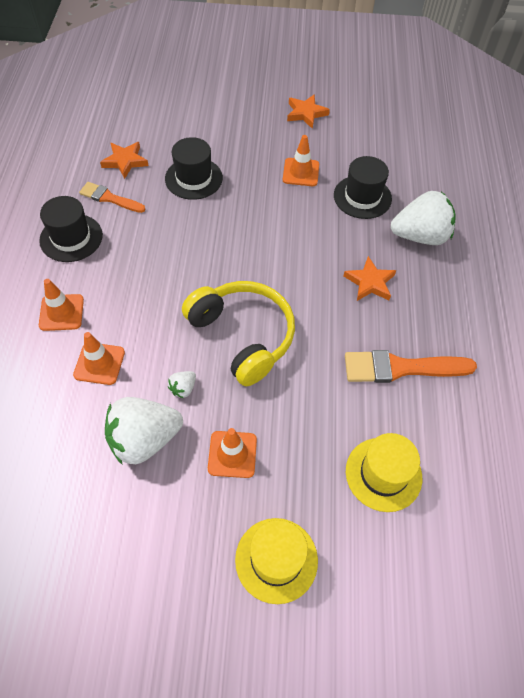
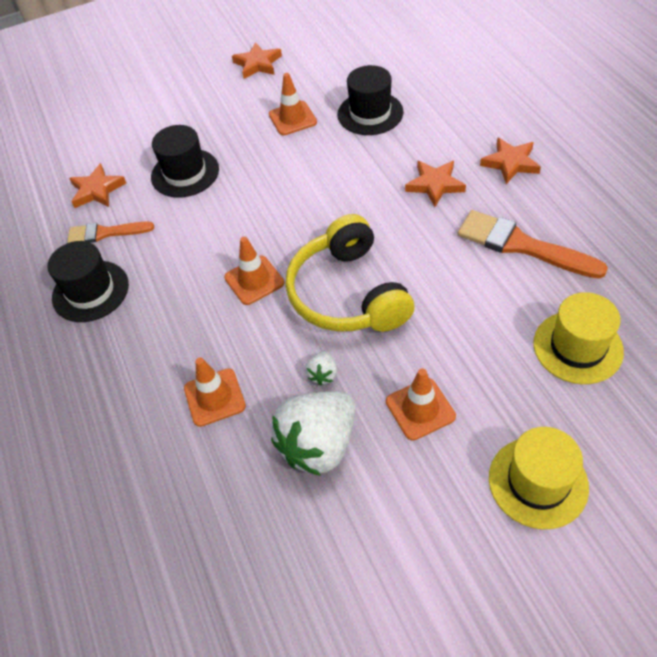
camera: 20 degrees left, 5 degrees down
(61, 312) = (134, 369): orange traffic cone -> orange traffic cone (254, 280)
(243, 336) = (347, 294): yellow headphones -> yellow headphones turned 135 degrees counterclockwise
(401, 368) = (521, 245): orange brush -> orange brush turned 60 degrees clockwise
(420, 236) = (451, 122): white strawberry -> none
(442, 294) = (510, 163): none -> orange star

